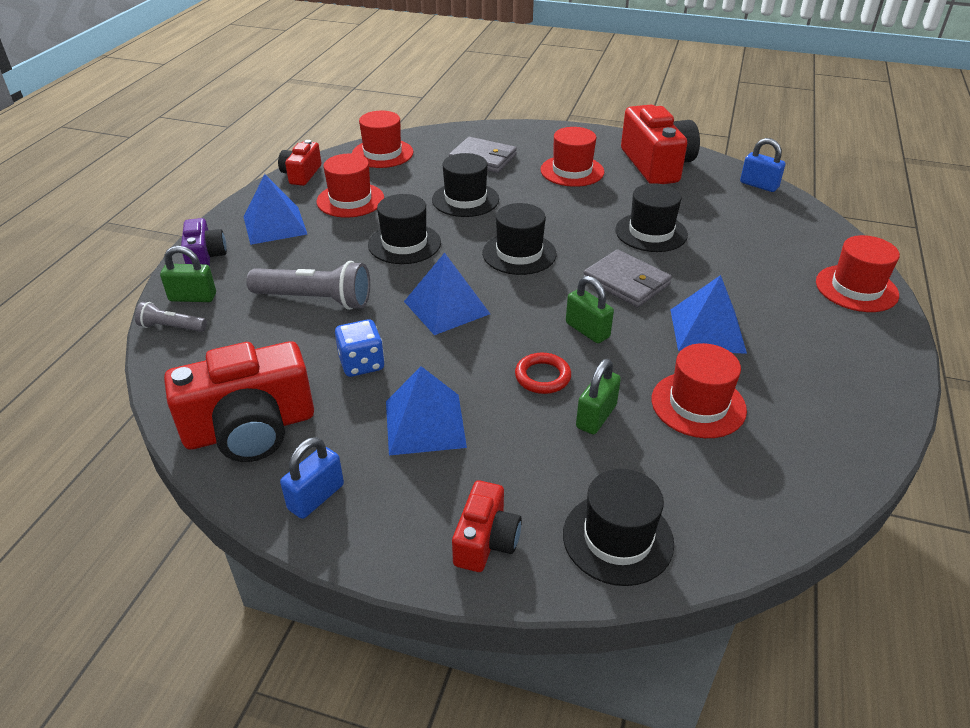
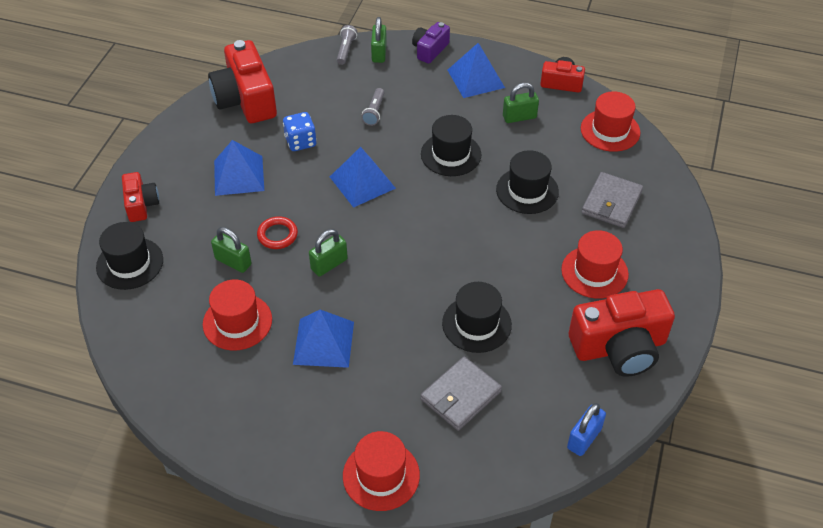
camera: 90 degrees right, 10 degrees up
(205, 256) = (430, 50): purple camera -> purple camera turned 135 degrees clockwise
(315, 300) = (374, 112): grey flashlight -> grey flashlight, size x0.53
(316, 497) = (187, 133): blue padlock -> none
(350, 200) = (519, 117): red hat -> green padlock
(486, 540) = (141, 204): red camera -> red camera turned 120 degrees counterclockwise
(519, 253) = (437, 226): black hat -> none
(626, 282) = (394, 296): grey wallet -> grey wallet (460, 395)

